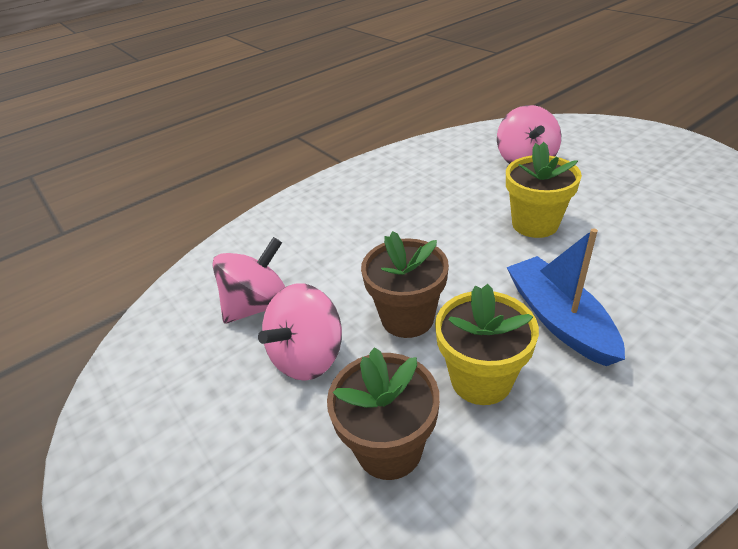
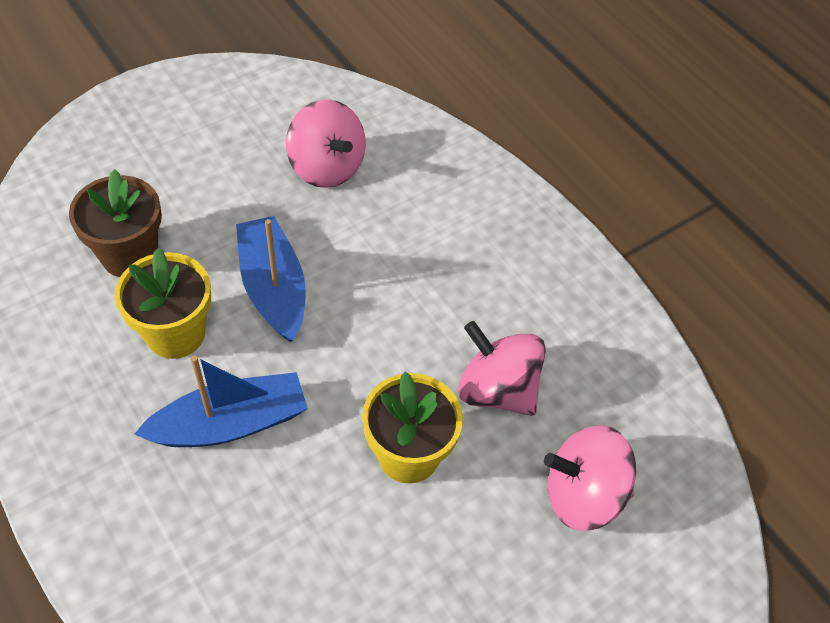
camera: 85 degrees right, 15 degrees up
(308, 356) = (246, 205): pink spinning top -> pink spinning top (497, 390)
(407, 318) = (273, 287): brown flower pot -> blue boat

